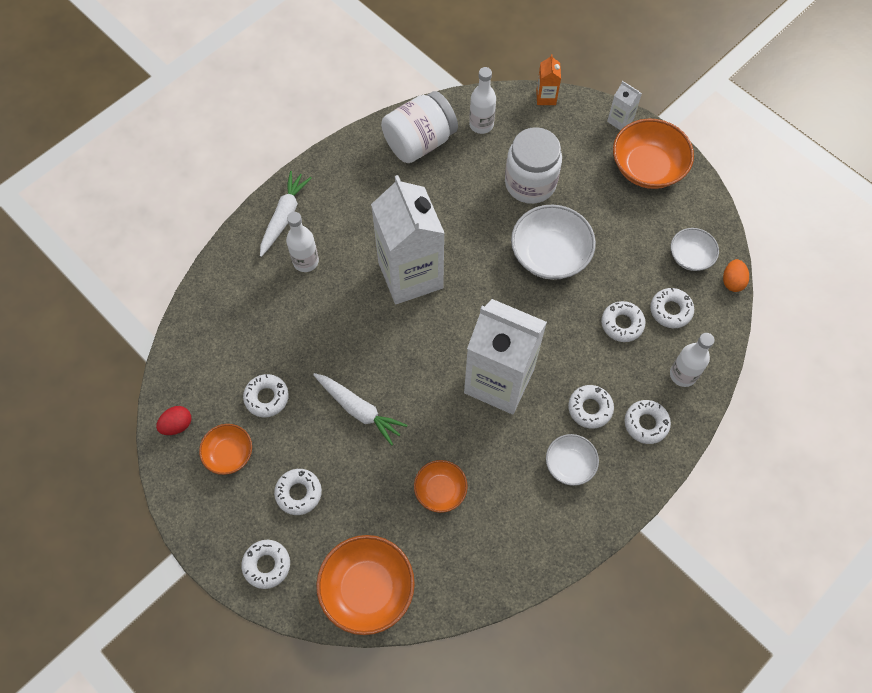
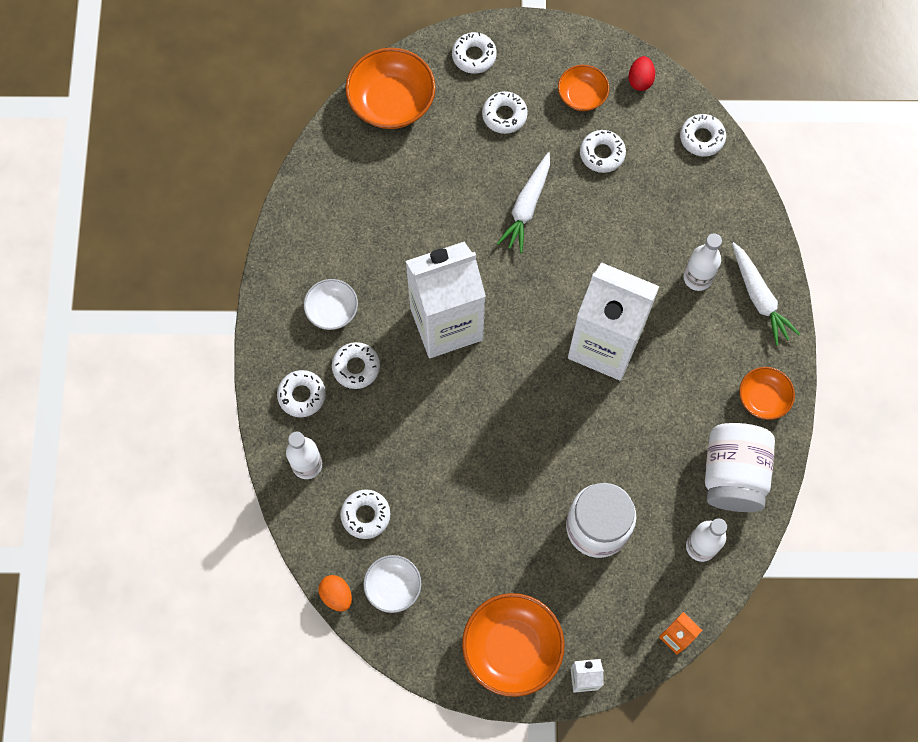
camera: 135 degrees right, 5 degrees up
(359, 410) = (526, 207): white carrot -> white carrot turned 60 degrees counterclockwise
(440, 490) = (408, 206): orange bowl -> orange bowl (763, 398)
(550, 254) = (513, 472): white bowl -> none
(622, 324) = (395, 464): white donut -> white donut (702, 138)

